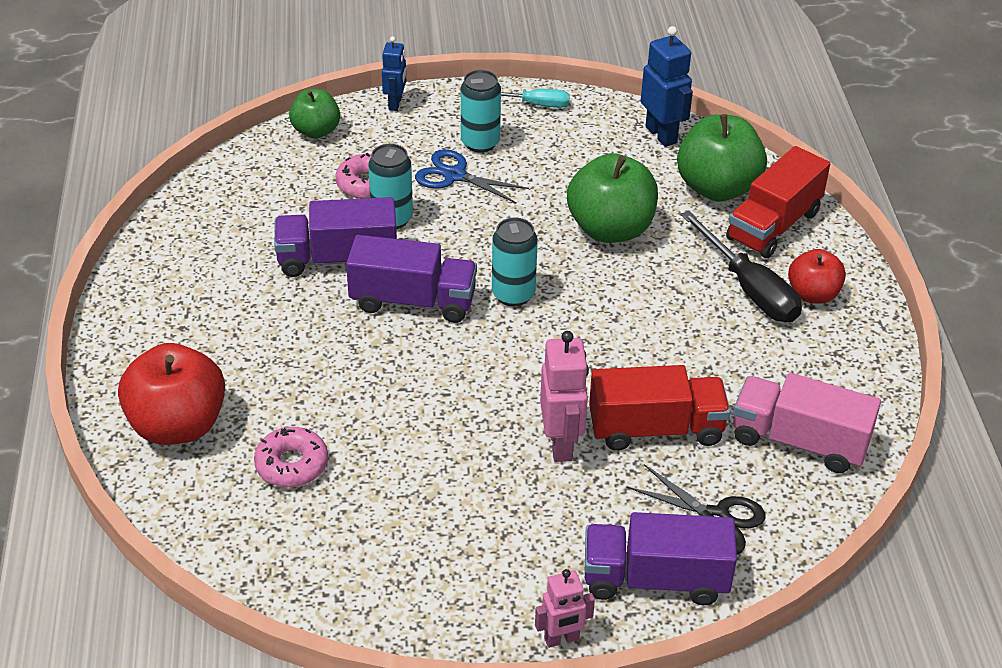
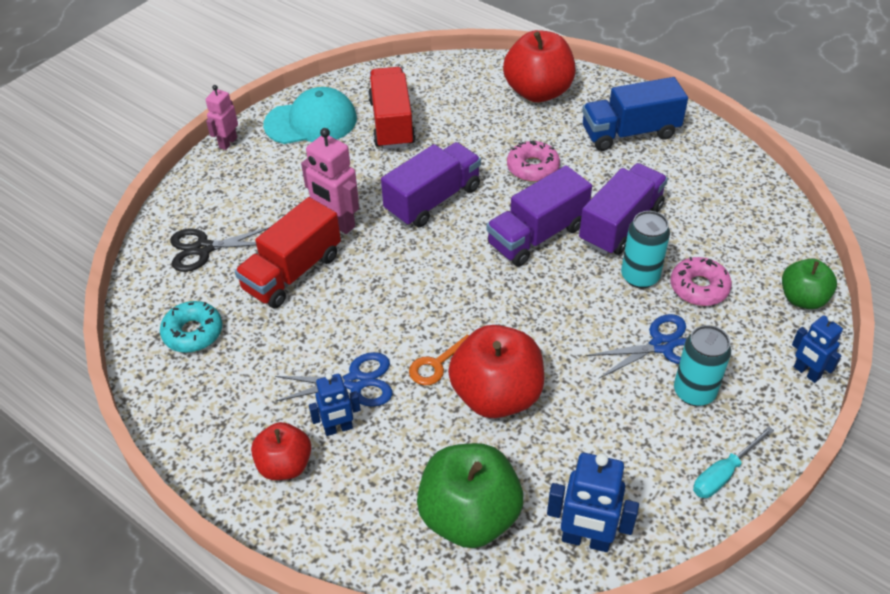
camera: 135 degrees right, 5 degrees up
(185, 319) = (630, 133): none -> blue truck
(292, 464) = (458, 116): pink donut -> pink donut (533, 168)
(441, 589) = (311, 122): none -> turquoise cap
(513, 294) = (487, 288): turquoise can -> none
(610, 229) = (496, 395): green apple -> red apple
(625, 275) = (437, 364): none -> orange key
(655, 579) = (207, 197): purple truck -> purple truck (433, 200)
(702, 307) = (355, 382): none -> blue scissors
(749, 289) = (338, 428): black screwdriver -> blue robot
(773, 226) = (381, 513): red truck -> red truck (392, 123)
(799, 441) = (193, 332): pink truck -> turquoise donut

